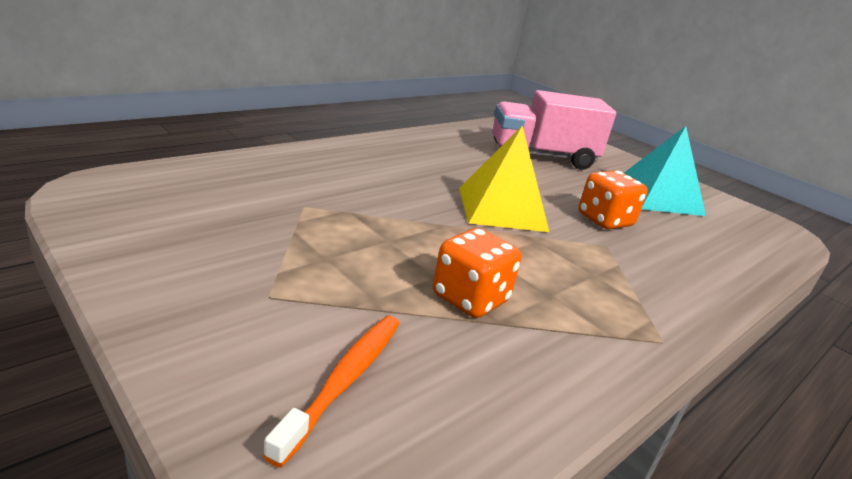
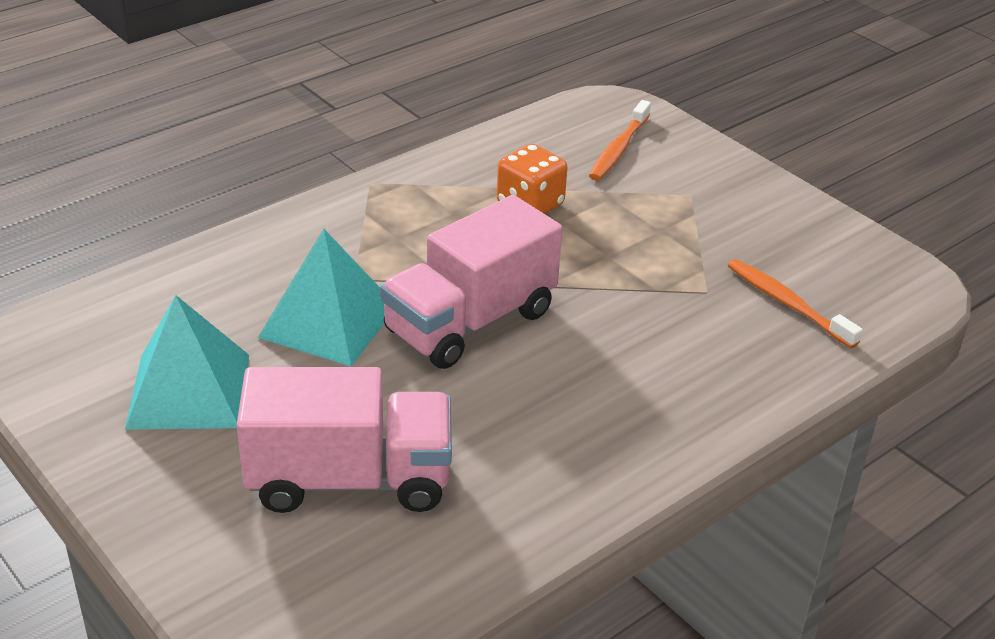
camera: 175 degrees left, 10 degrees up
(236, 191) = (787, 304): none -> orange toothbrush
(502, 209) = (470, 322): yellow pyramid -> pink truck
(604, 220) = (328, 321): orange dice -> turquoise pyramid

